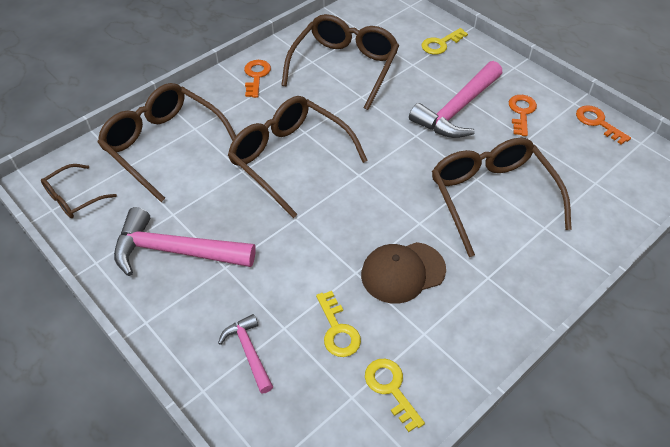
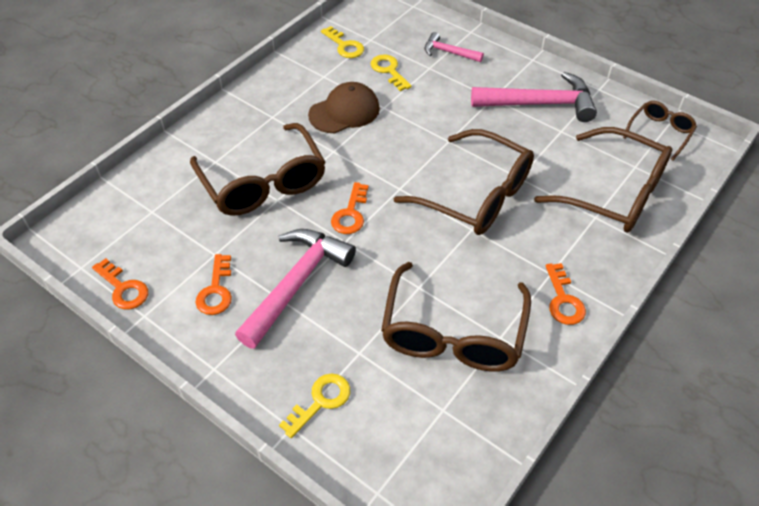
camera: 170 degrees right, 0 degrees up
(249, 352) = (449, 52): pink hammer -> pink hammer turned 150 degrees clockwise
(408, 157) = (350, 214): none -> orange key

